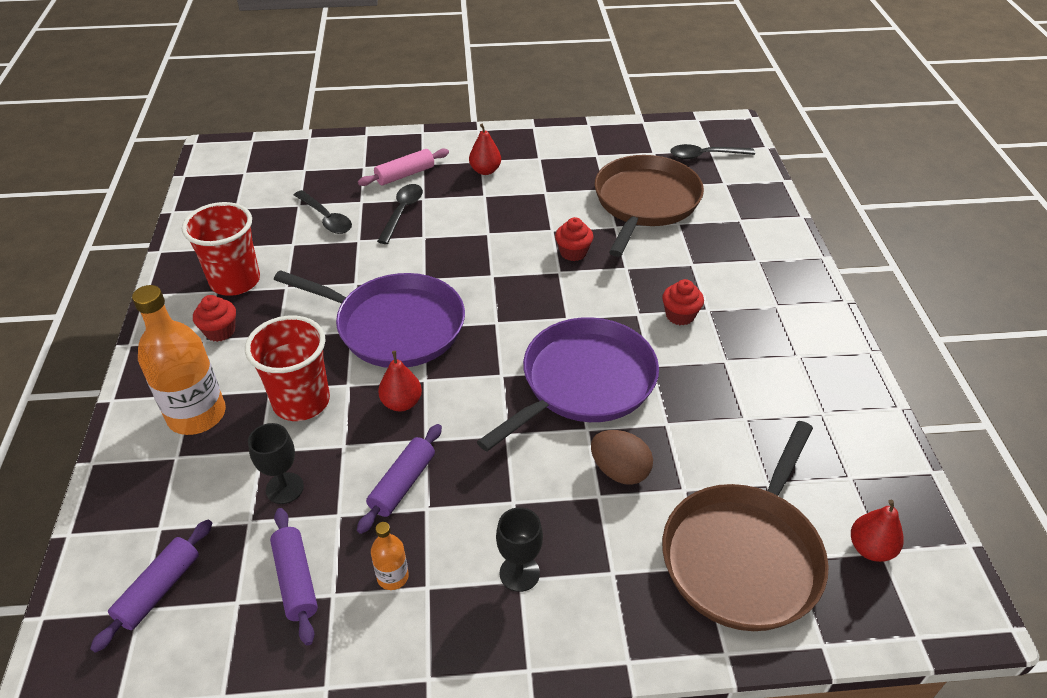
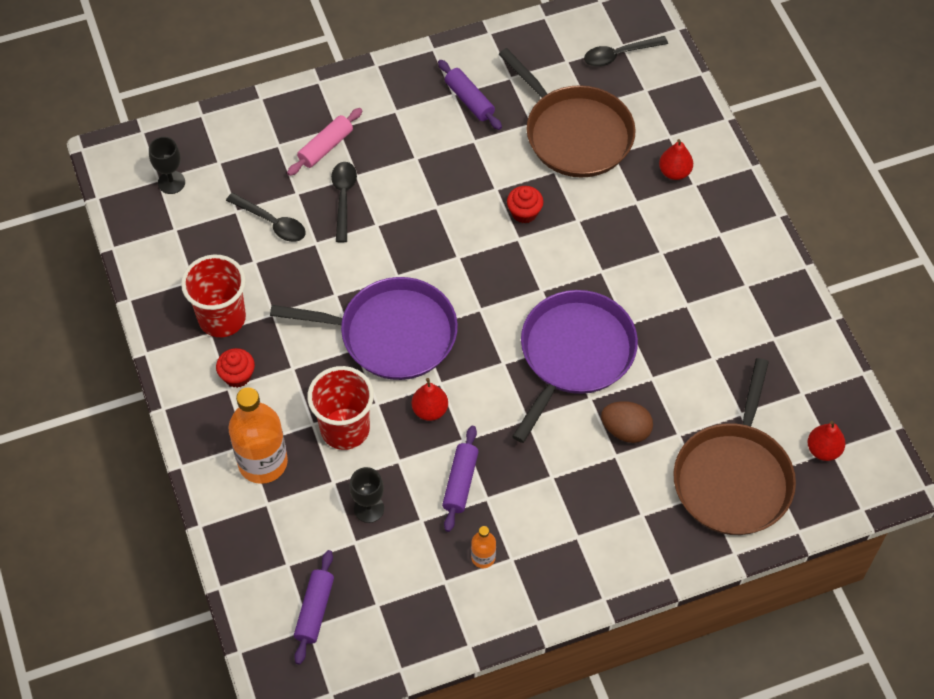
camera: 15 degrees left, 15 degrees up
(295, 580) = (412, 578): purple rolling pin -> purple rolling pin (469, 100)
(485, 171) = (405, 124): red pear -> red pear (674, 172)
(519, 573) = (575, 532): black goblet -> black goblet (171, 182)
(645, 202) = (575, 133): brown pan -> brown pan turned 135 degrees clockwise
(680, 315) = (638, 264): red cupcake -> none

